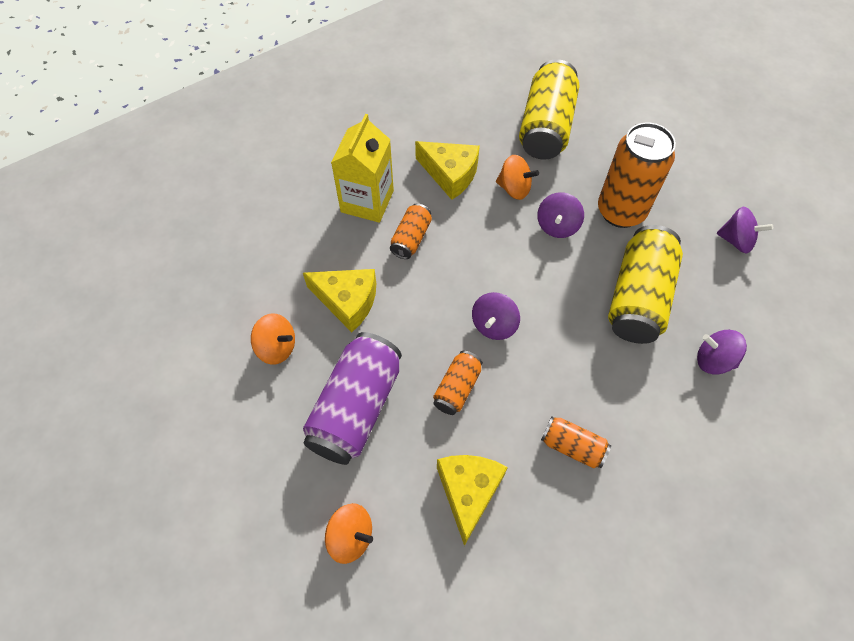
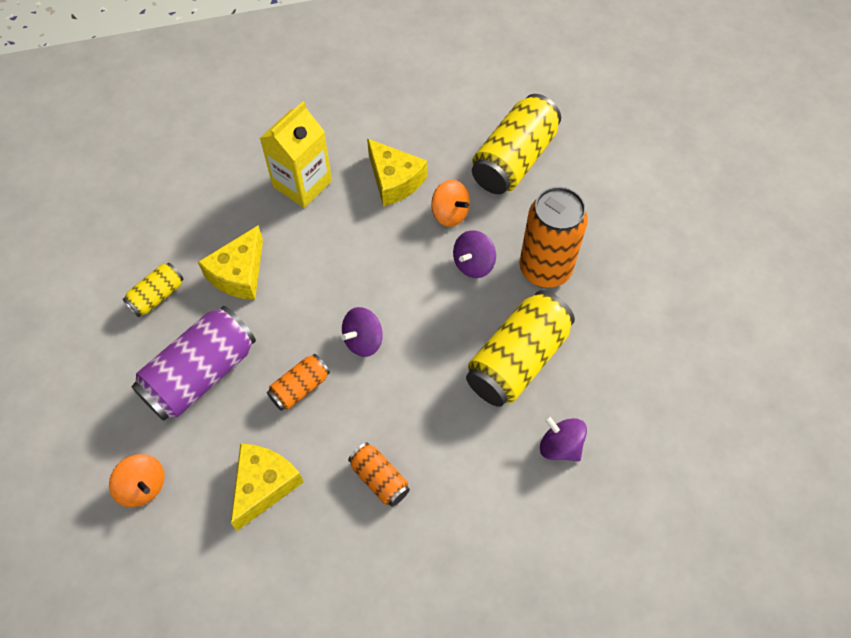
camera: 20 degrees right, 0 degrees up
(277, 347) = (157, 296): orange spinning top -> yellow can
(347, 301) = (239, 274): yellow cheese -> yellow cheese turned 75 degrees clockwise
(411, 238) = (326, 232): orange can -> none
(736, 240) = (649, 336): purple spinning top -> none

